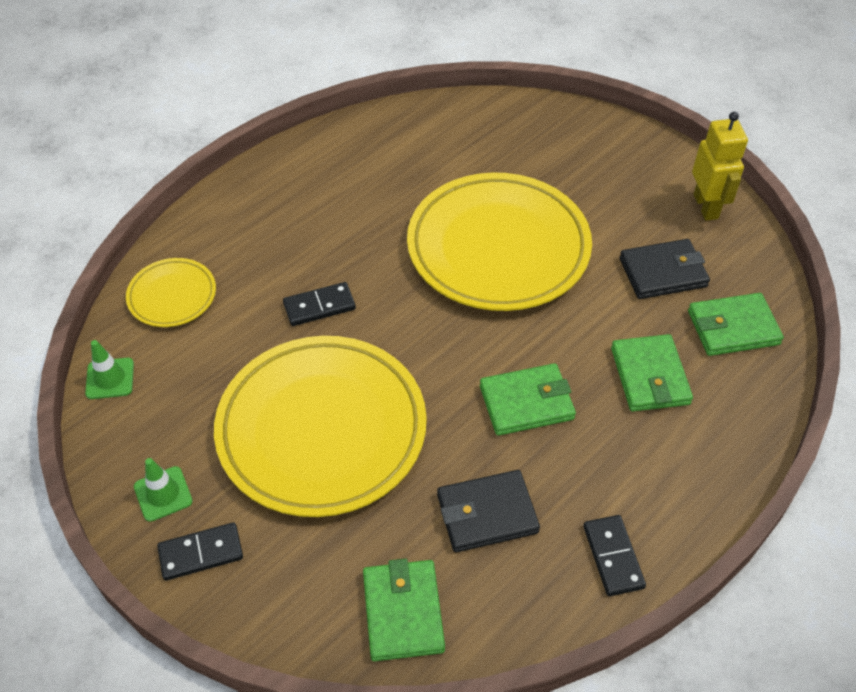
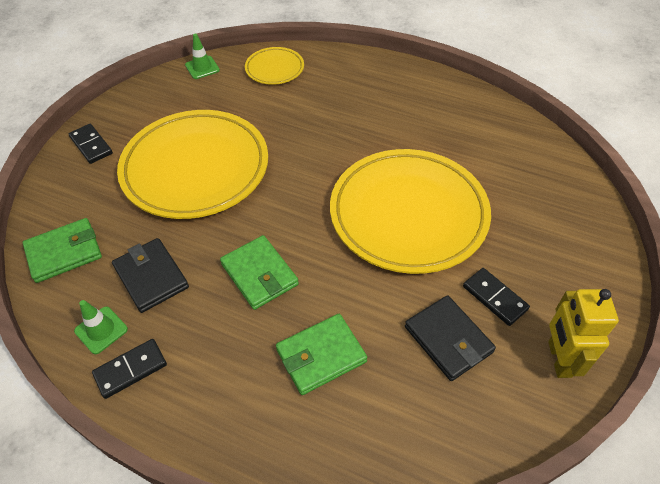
camera: 70 degrees right, 0 degrees up
(163, 494) = (128, 116): green traffic cone -> green traffic cone (101, 330)
(319, 306) = (298, 134): black domino -> black domino (495, 298)
(706, 206) = (559, 359): yellow robot -> yellow robot turned 120 degrees clockwise
(733, 328) = (410, 416): green wallet -> none

